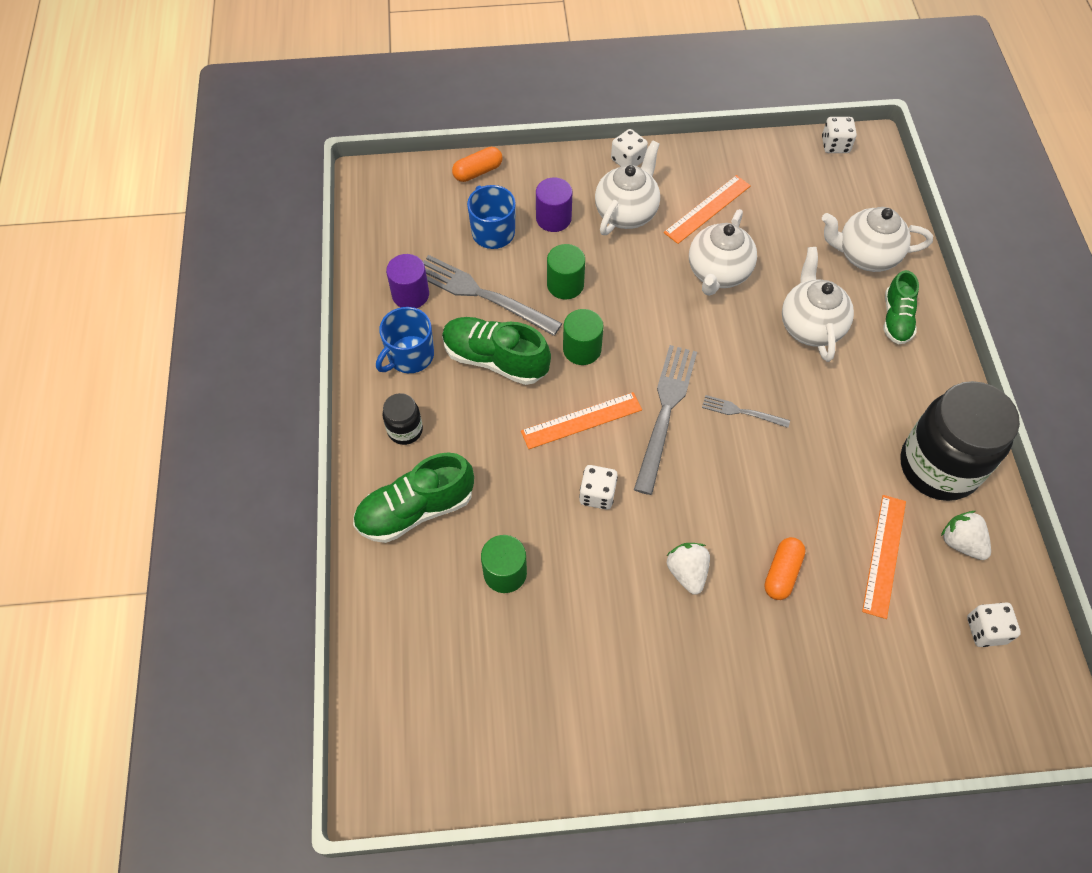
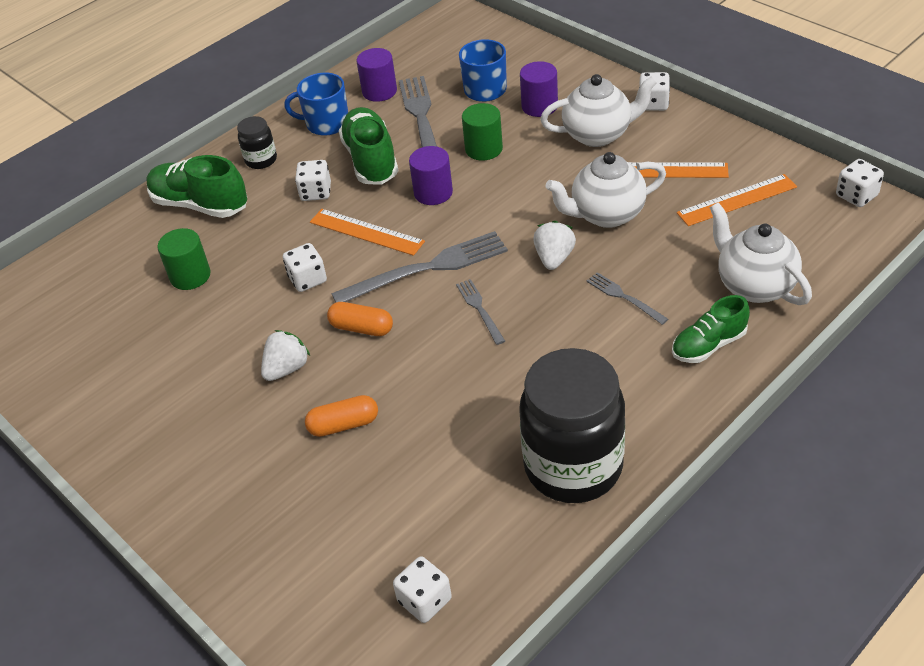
camera: 55 degrees right, 15 degrees down
(478, 172) = (532, 49): orange capsule -> orange capsule (361, 328)
(494, 421) = (316, 192): none -> white dice
(582, 349) = (433, 193): green cylinder -> purple cylinder
(810, 326) = (624, 297): white teapot -> grey fork
(884, 555) = (432, 481): orange ruler -> orange ruler (737, 200)
(961, 542) = (504, 529): white strawberry -> white strawberry (554, 258)

